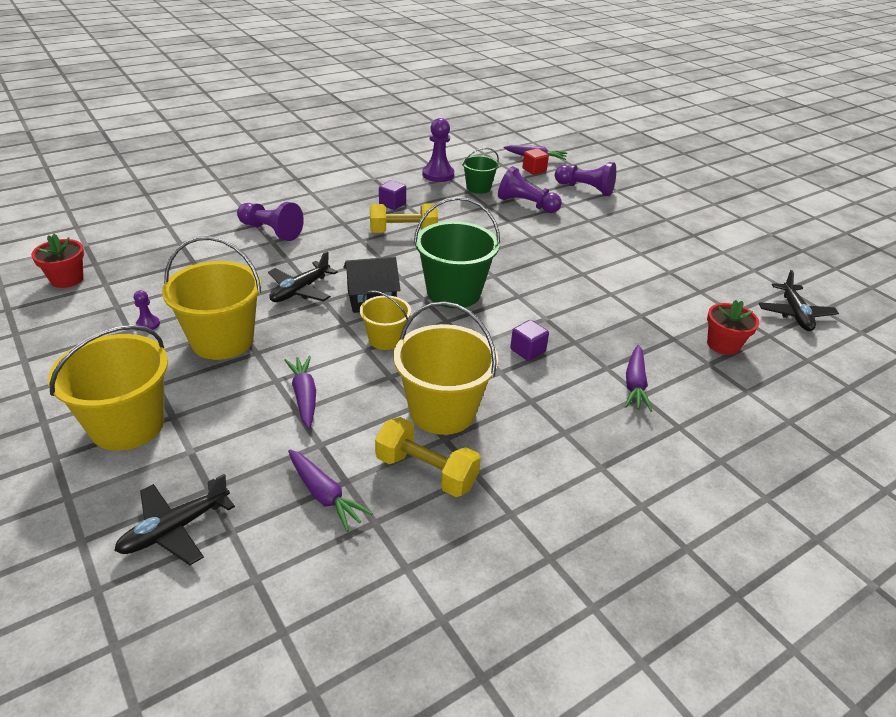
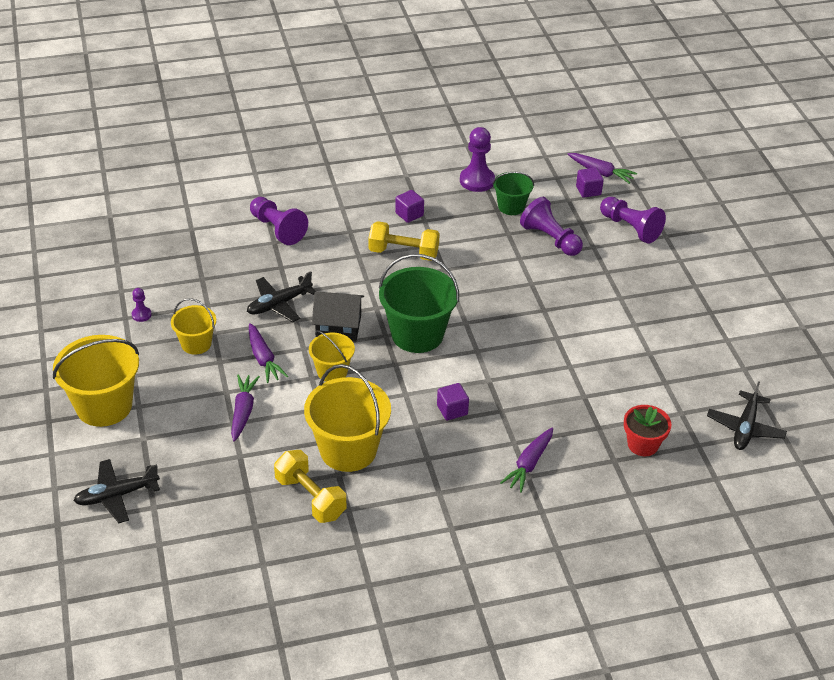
camera: 20 degrees right, 5 degrees up
(67, 279) = (87, 253): red flower pot -> none
(222, 340) = (196, 344): yellow bucket -> yellow bucket, size x0.57
(324, 495) = (227, 497): purple carrot -> purple carrot (263, 359)
(534, 170) = (588, 190): red cube -> purple cube

